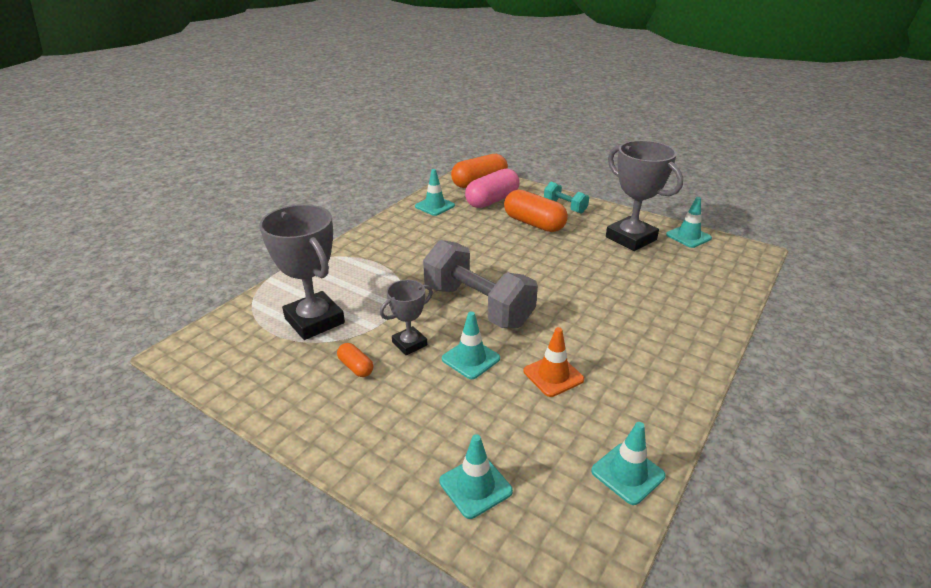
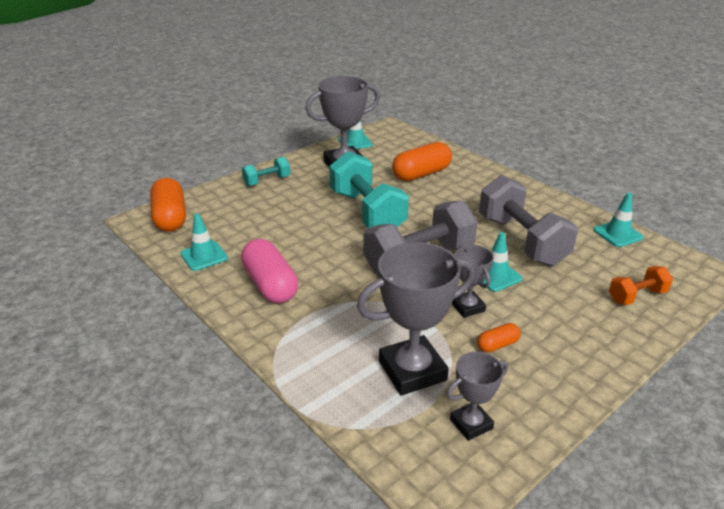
camera: 75 degrees left, 0 degrees up
(253, 358) = (471, 424): none -> grey trophy
(475, 486) = (636, 296): turquoise traffic cone -> orange dumbbell
(492, 200) = (221, 217): pink capsule -> pink capsule (270, 285)
(534, 223) = (288, 203): orange capsule -> orange capsule (421, 174)
(546, 265) = (367, 212): none -> turquoise dumbbell
(553, 375) = (521, 241): orange traffic cone -> grey dumbbell

